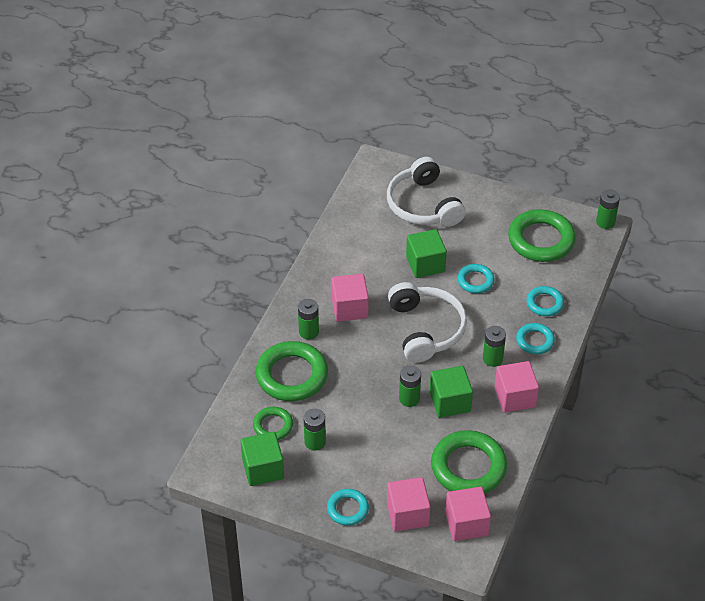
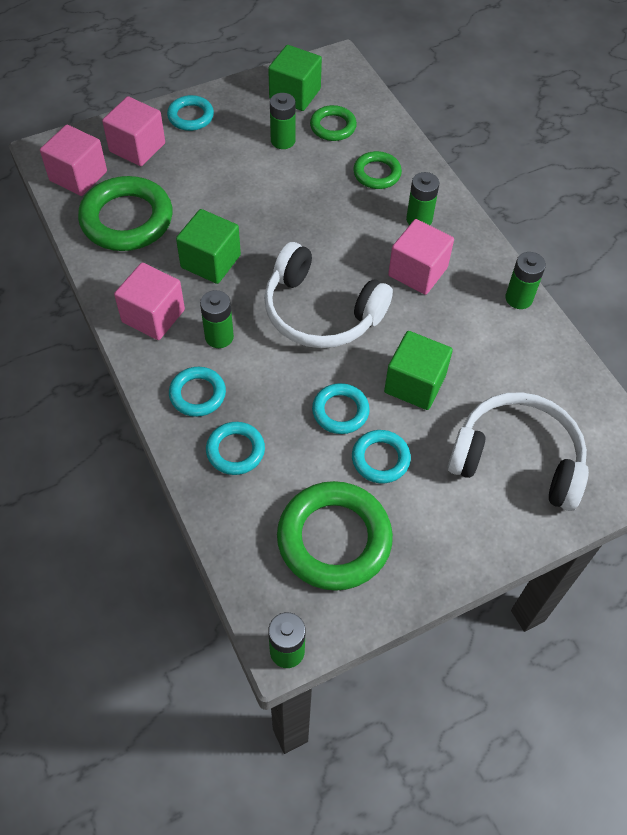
camera: 130 degrees right, 10 degrees up
(292, 375) = (377, 173): green ring -> green ring, size x0.54
(409, 399) = (251, 235): green battery -> green battery (519, 298)
(482, 250) = (380, 459): none -> turquoise ring

